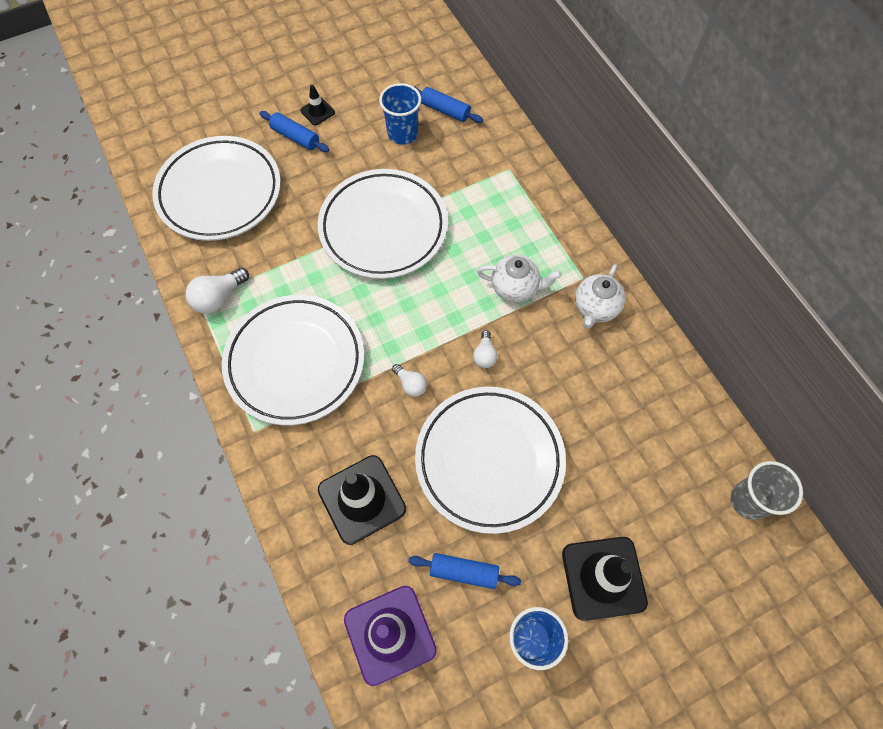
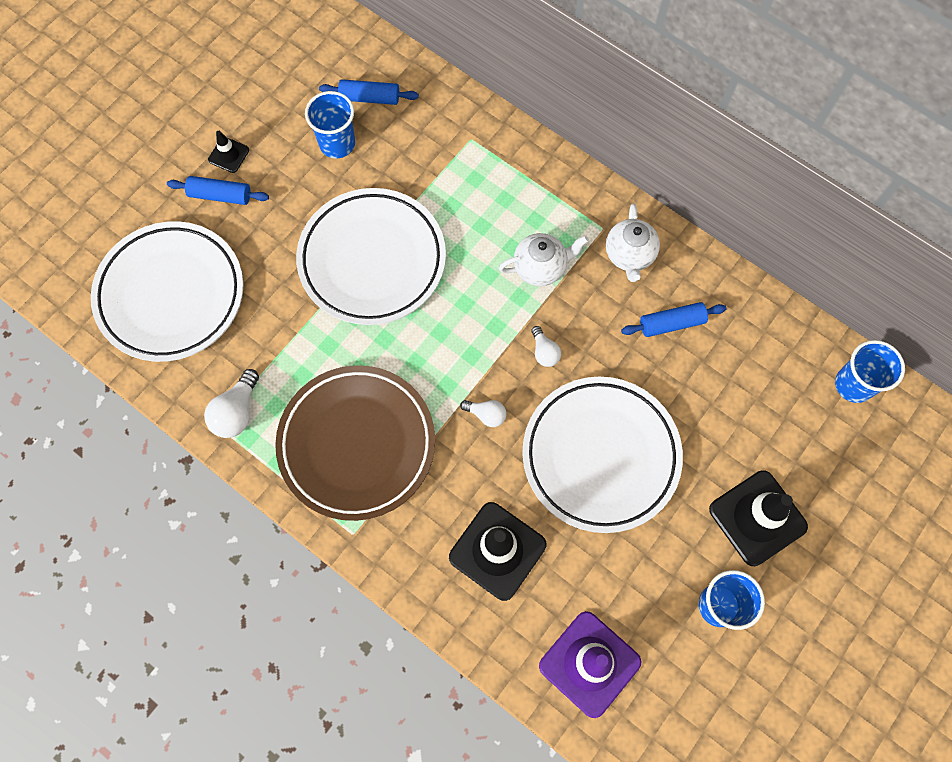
camera: 25 degrees left, 5 degrees up
(295, 362) = (357, 444): white plate -> brown plate
(464, 572) = (629, 573): blue rolling pin -> blue rolling pin (671, 323)
(749, 500) = (853, 385): grey cup -> blue cup

